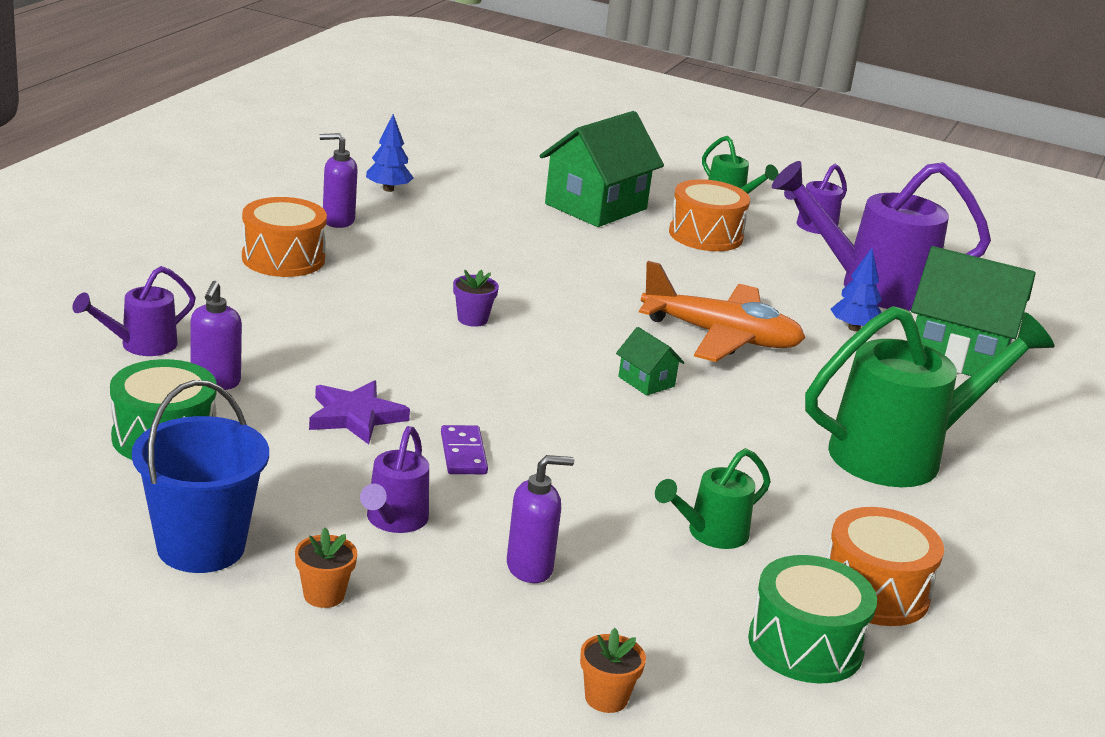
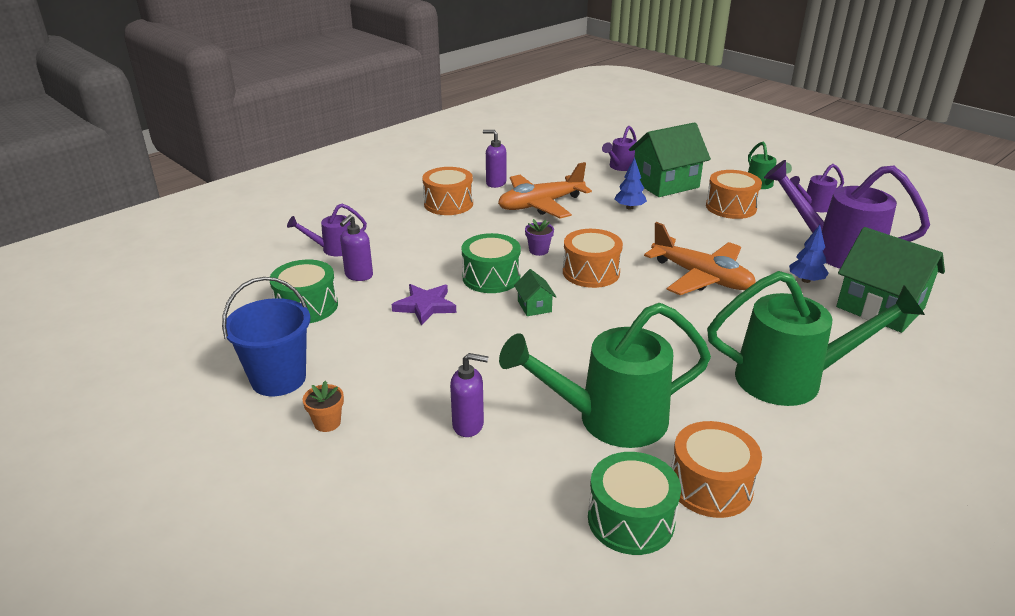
camera: 25 degrees right, 5 degrees up
(388, 189) = (538, 166): blue tree -> blue tree (629, 207)
(394, 520) = (403, 378): purple watering can -> purple watering can (620, 167)
(427, 365) = (491, 277): none -> green drum
(431, 250) = (540, 205): none -> orange plane
(463, 453) = (476, 339): purple domino -> none
(567, 344) = (591, 272): none -> orange drum
(606, 698) = (459, 533): orange flower pot -> none
(646, 381) = (629, 303): green house -> green house (534, 306)
(710, 534) = (610, 419): green watering can -> green watering can, size x2.02

